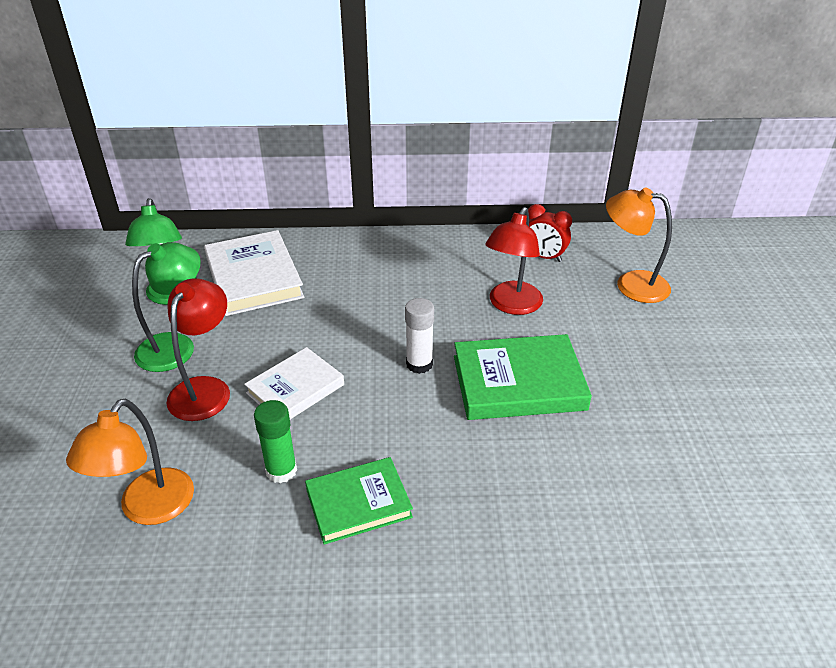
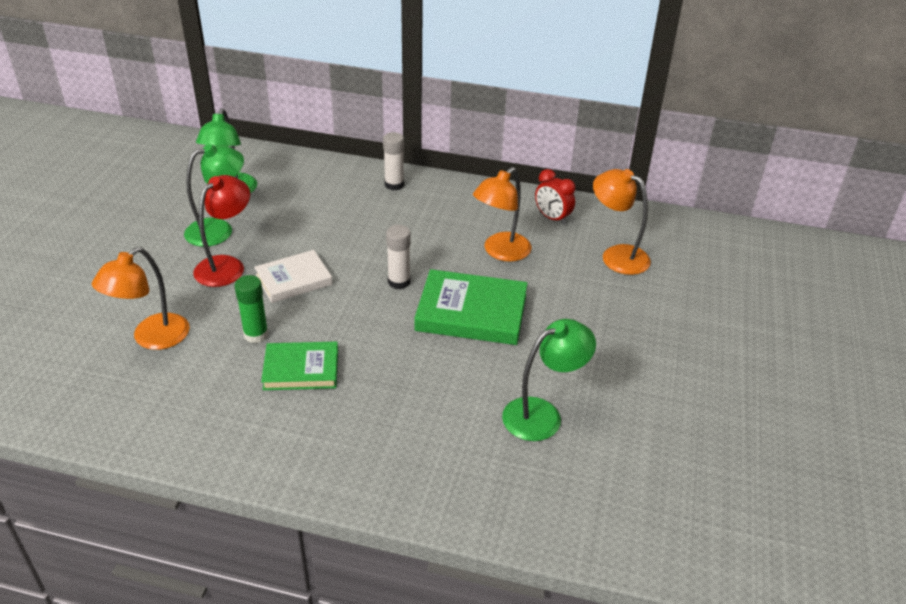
camera: 15 degrees right, 0 degrees up
(254, 278) = (301, 189): white book -> none
(357, 252) = (394, 185): none -> white glue stick
(511, 305) = (500, 252): red lamp -> orange lamp
(663, 489) = (542, 414): none -> green lamp

